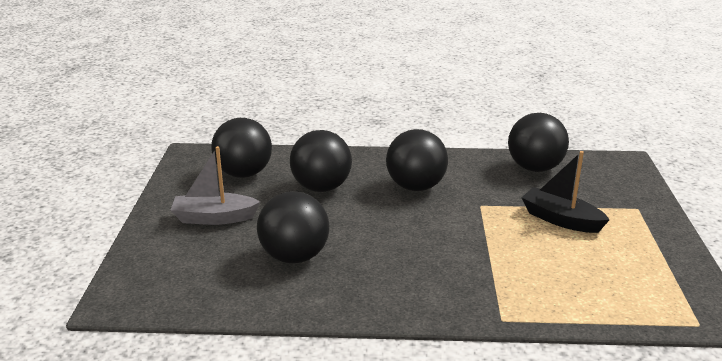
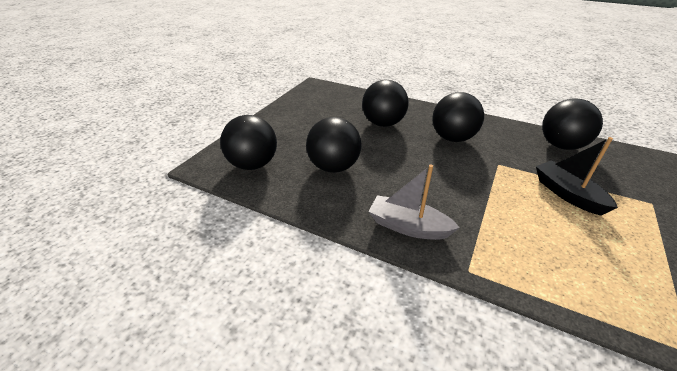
camera: 25 degrees right, 10 degrees up
(214, 218) = (300, 127): grey boat -> grey boat (408, 226)
(243, 174) = (338, 103): black ball -> black ball (253, 164)

